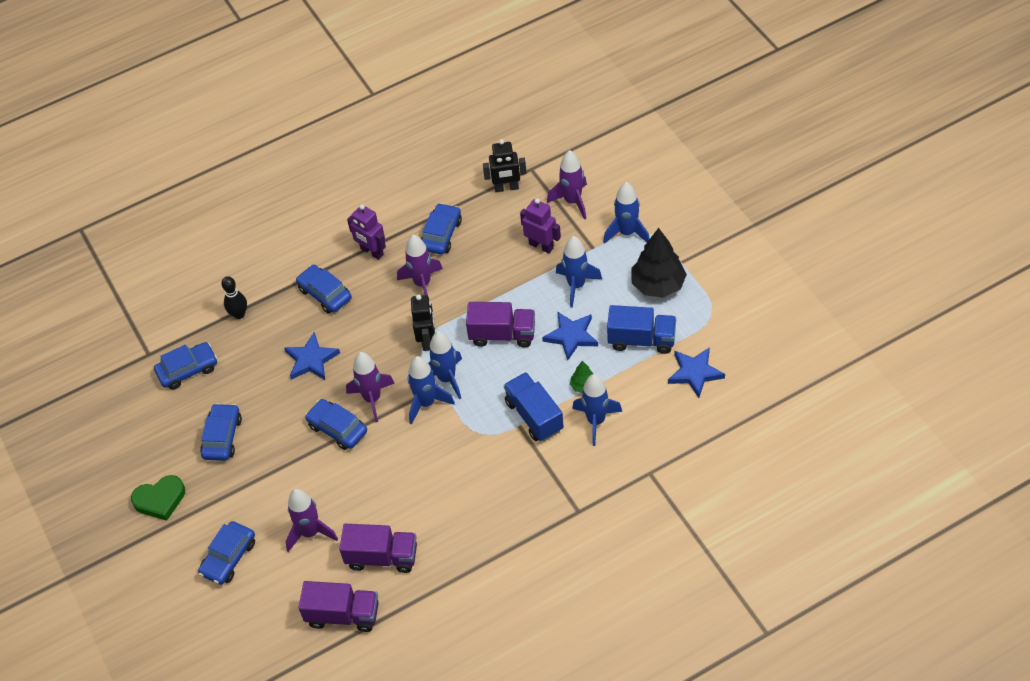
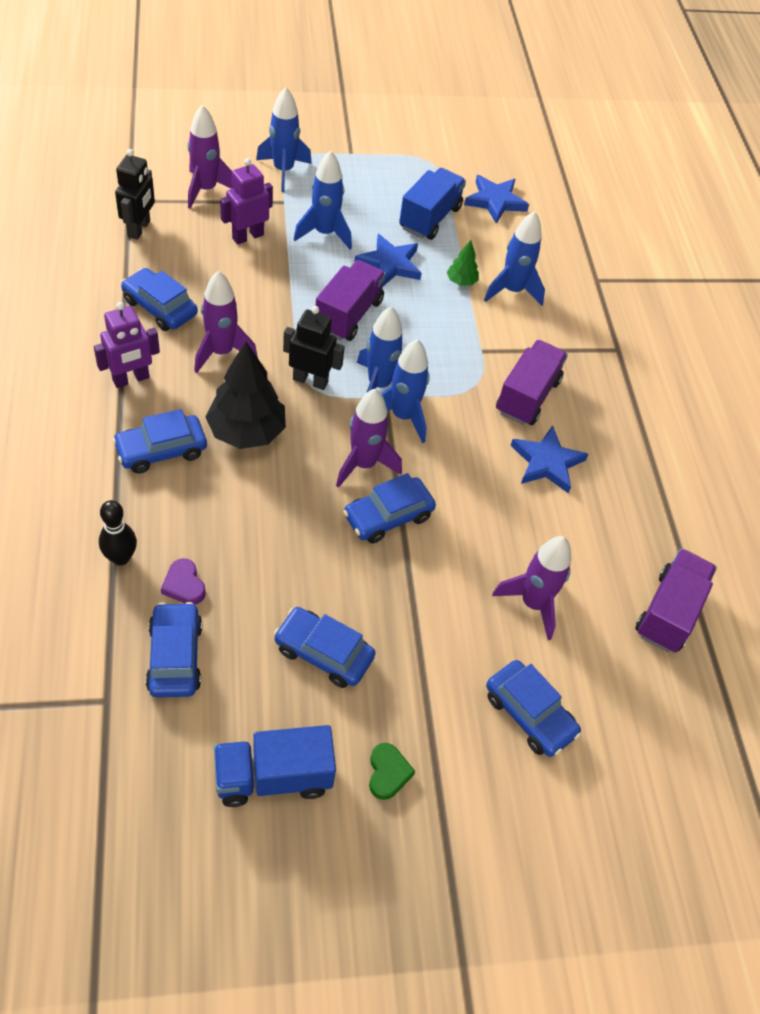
camera: 80 degrees left, 0 degrees up
(160, 500) = (388, 773): green heart -> green heart, size x0.63
(235, 351) = (184, 585): none -> purple heart
(311, 360) = (259, 504): blue star -> blue star (547, 462)
(382, 557) = (602, 541): purple truck -> purple truck (527, 396)
(534, 416) = (477, 334): blue truck -> blue truck (273, 777)
(658, 285) = (368, 179): black tree -> black tree (246, 432)

